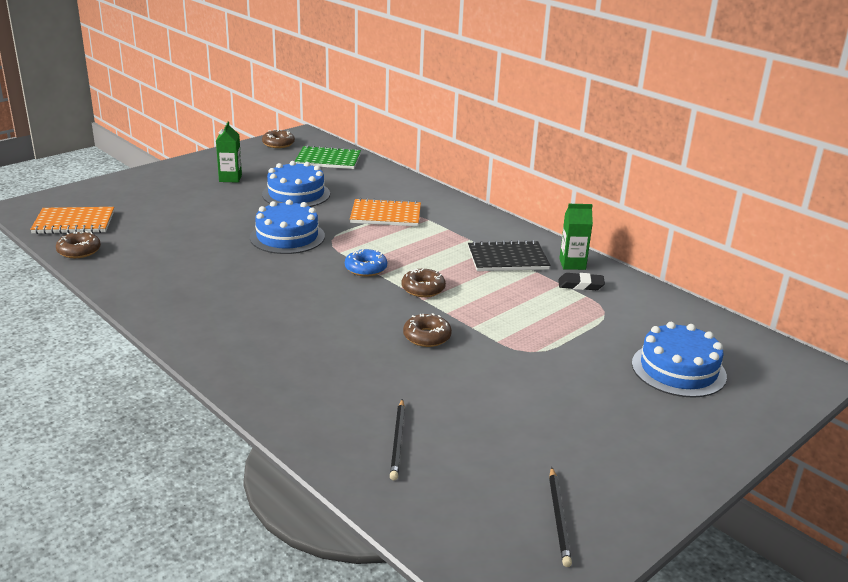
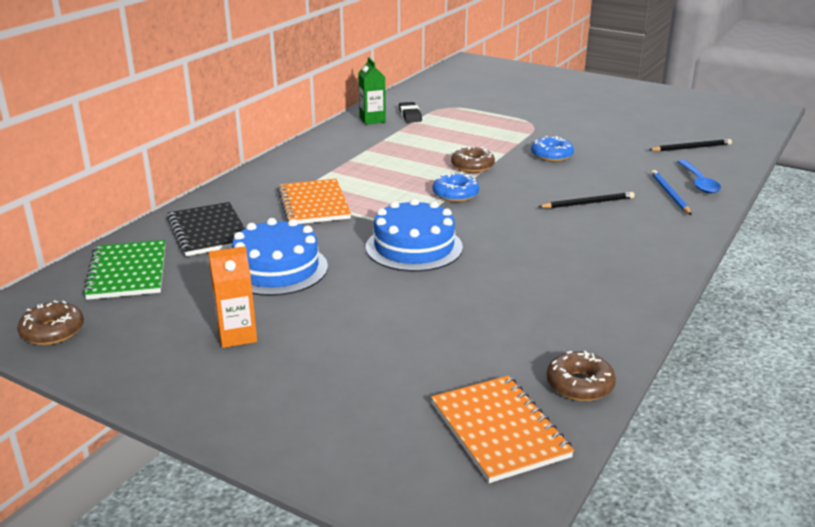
camera: 105 degrees left, 0 degrees up
(230, 178) = (237, 335): green carton -> orange carton
(286, 374) = (669, 194): none -> blue pencil
(299, 405) = (698, 182): none -> blue spoon
(427, 337) = (551, 155): brown donut -> blue donut
(507, 259) = (381, 141): black notebook -> black notebook (208, 231)
(559, 518) = (697, 106): black pencil -> black pencil (588, 203)
(678, 369) = (508, 87): blue cake -> none

